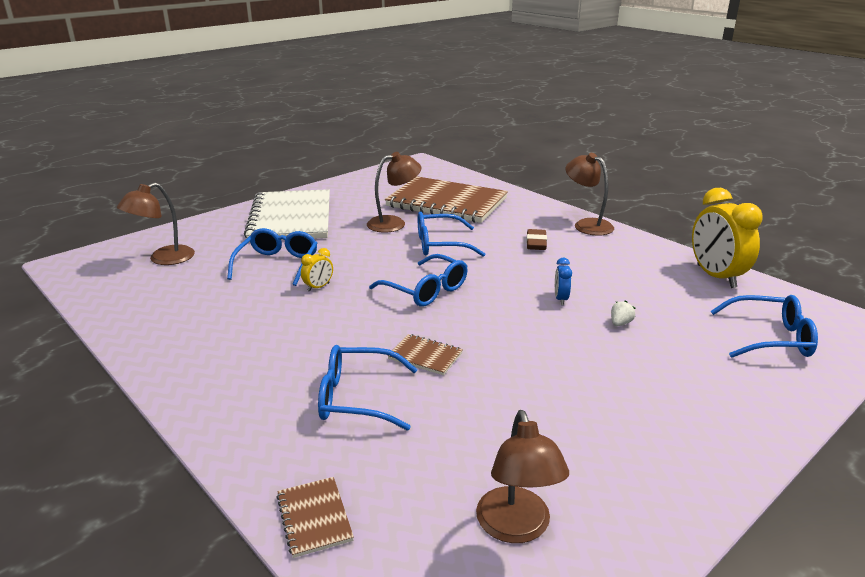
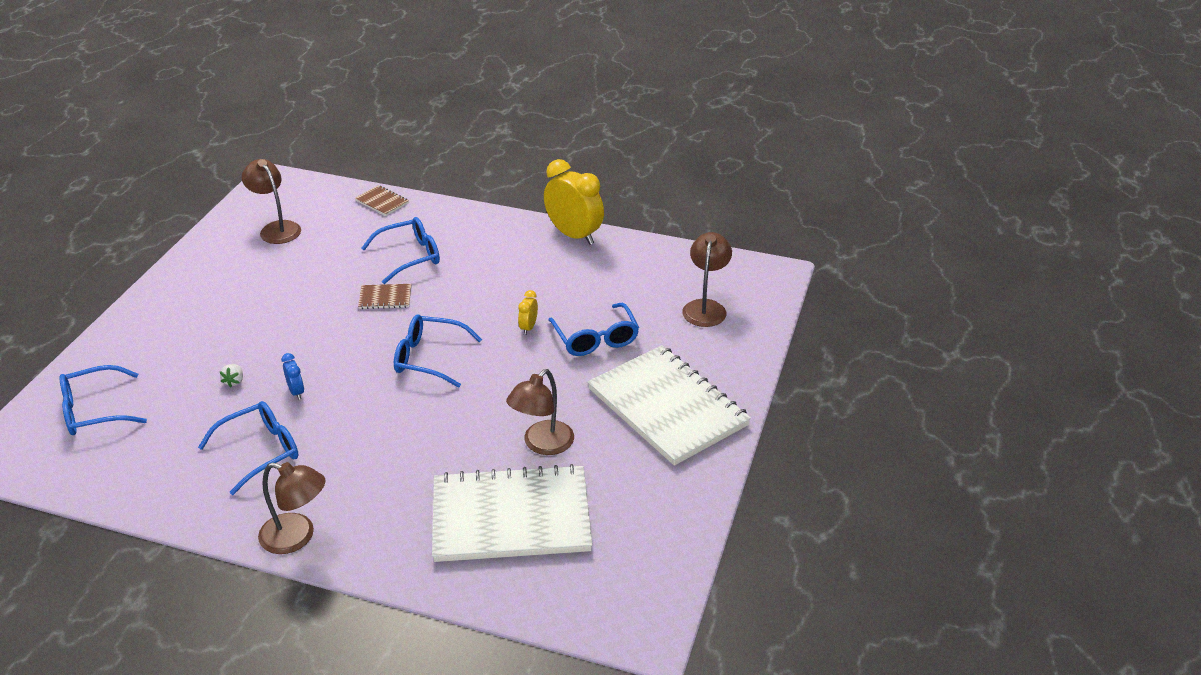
camera: 150 degrees right, 10 degrees up
(440, 244) = (459, 426): blue glasses -> blue glasses (260, 451)
(446, 202) = (511, 517): brown notebook -> white notebook
(536, 243) = (351, 471): brown eraser -> none
(715, 276) = (131, 485): yellow clock -> yellow clock (574, 235)

